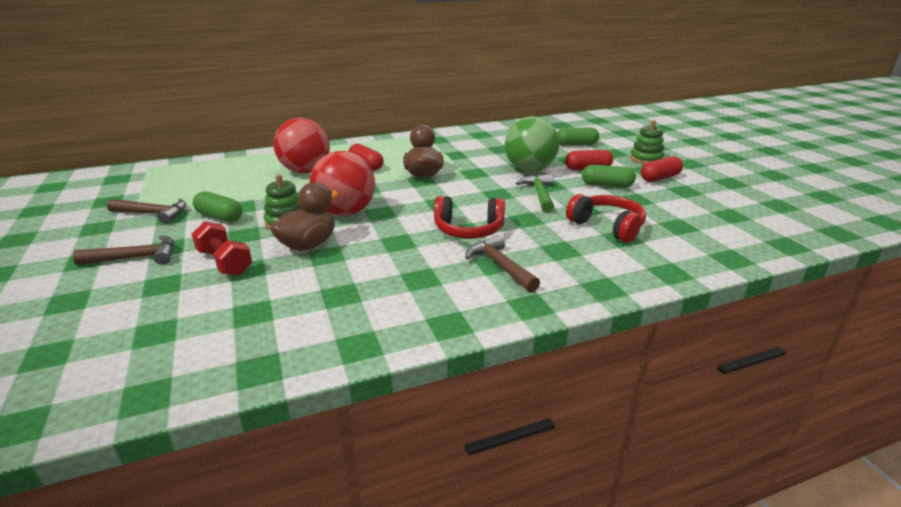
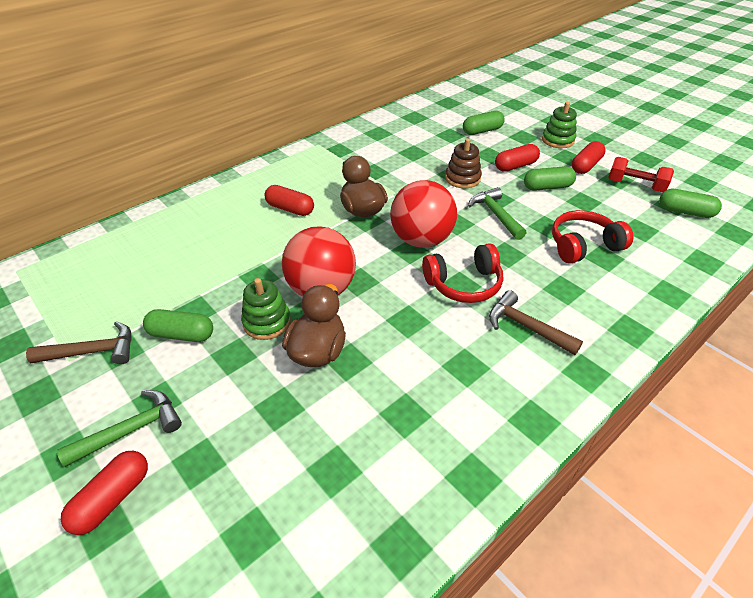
camera: 20 degrees left, 15 degrees up
(88, 289) = (112, 498): none -> red capsule
(136, 257) = (132, 430): brown hammer -> green hammer
(225, 262) = (246, 405): red dumbbell -> red dumbbell (635, 185)
(305, 171) = (227, 233): red ball -> red ball (421, 240)
(529, 169) = (462, 179): green ball -> brown stacking toy
(607, 226) = (583, 245): red headphones -> red headphones turned 45 degrees counterclockwise
(741, 222) = (685, 212): none -> green capsule

